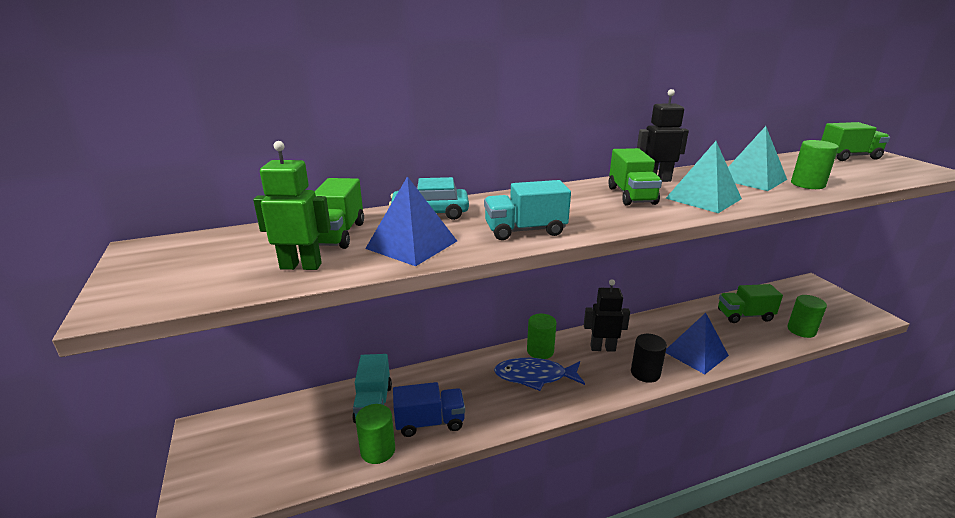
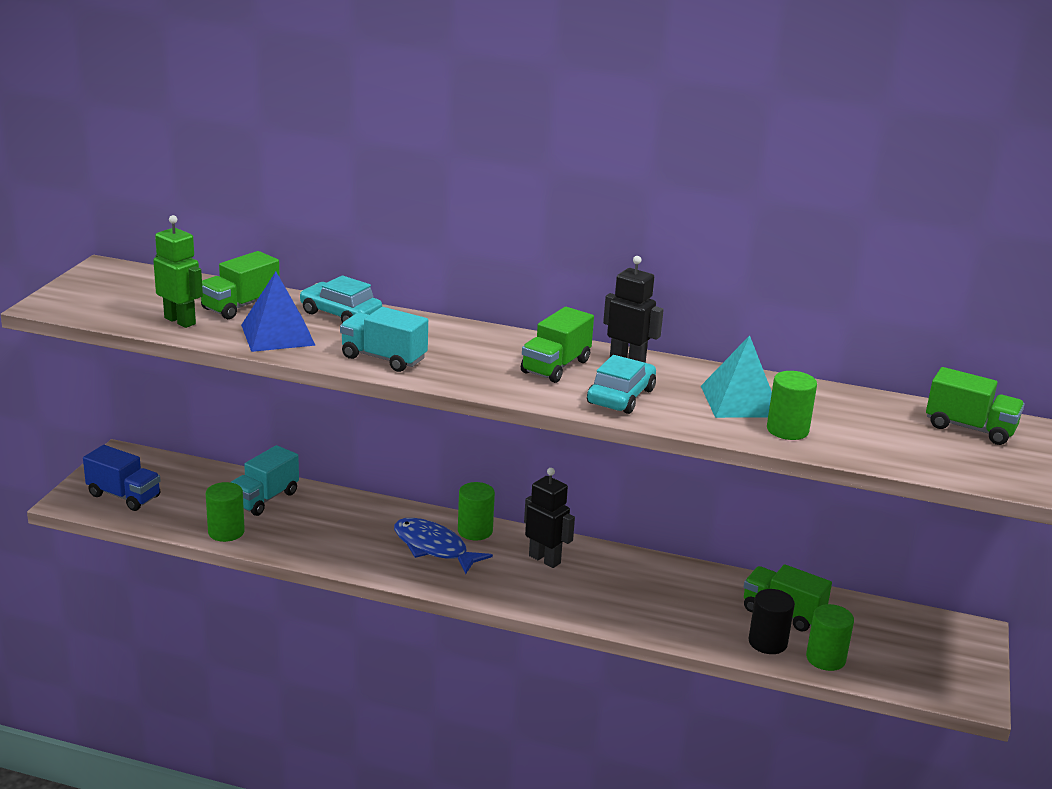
camera: 35 degrees right, 0 degrees up
(430, 422) = (290, 534): blue truck -> blue truck (124, 496)
(645, 373) = (549, 599): black cylinder -> black cylinder (767, 642)
(695, 353) = (640, 612): blue pyramid -> none
(703, 198) = (621, 396): turquoise pyramid -> turquoise car

